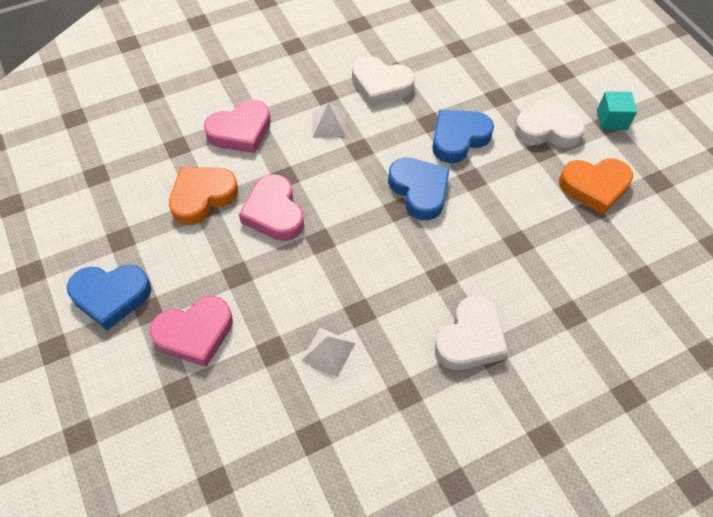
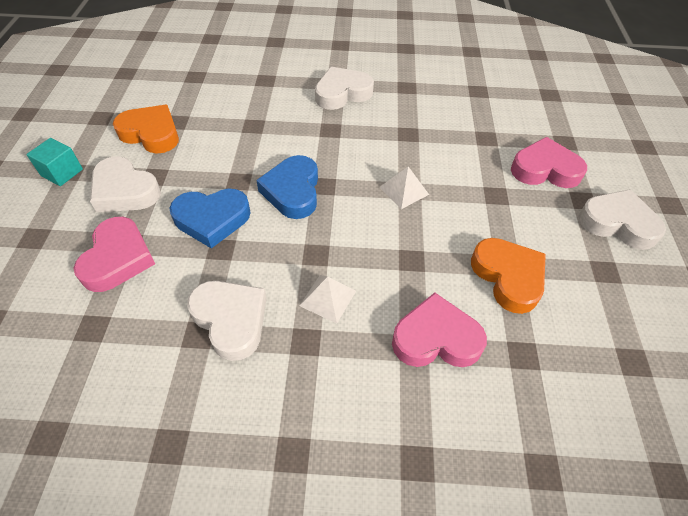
camera: 150 degrees left, 5 degrees down
(111, 296) = (617, 223): blue heart -> white heart
(202, 197) = (508, 277): orange heart -> orange heart turned 105 degrees counterclockwise
(274, 212) = (439, 230): pink heart -> pink heart (118, 258)
(328, 351) = (445, 122): white pyramid -> white pyramid (404, 190)

